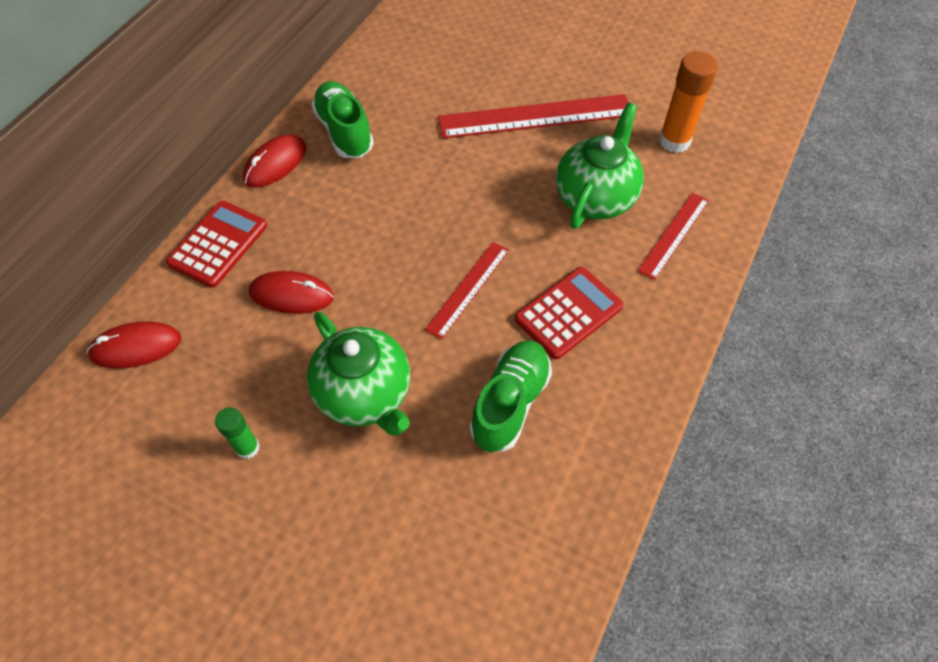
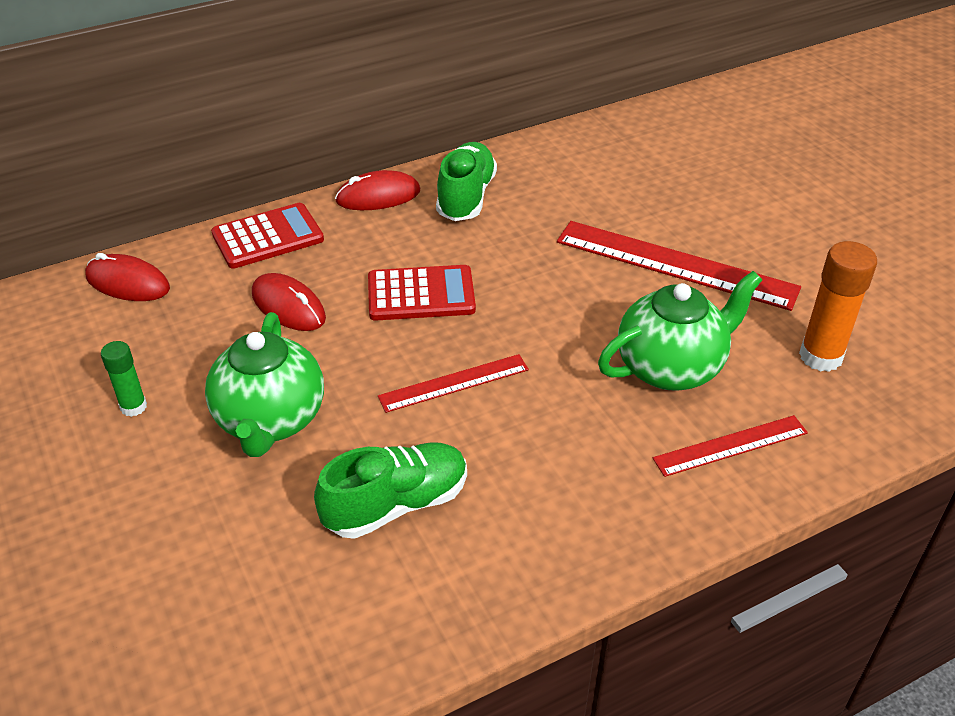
camera: 35 degrees right, 15 degrees down
(568, 313) = (536, 457): red calculator -> red calculator (421, 294)

